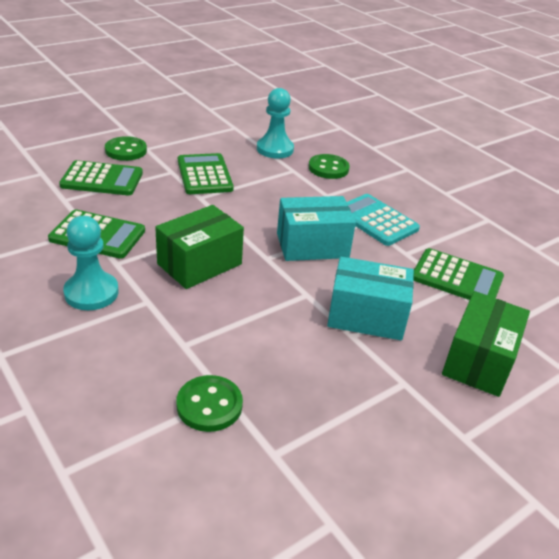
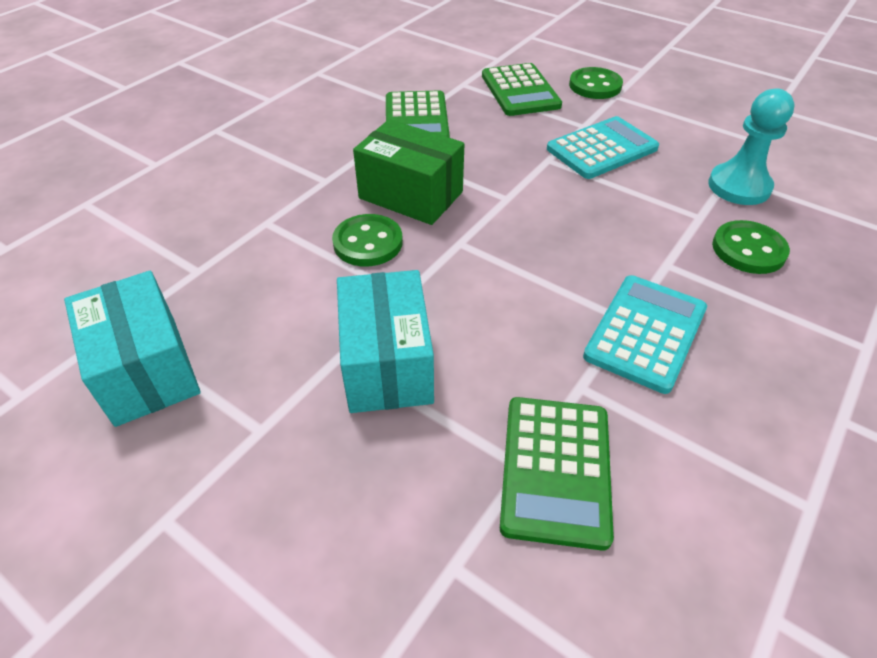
camera: 75 degrees right, 10 degrees up
(91, 293) = (321, 145): turquoise pawn -> none
(204, 175) = (602, 149): green calculator -> turquoise calculator
(209, 405) = (179, 263): green button -> green button (368, 243)
(312, 245) = (518, 276): turquoise box -> turquoise box (146, 370)
(479, 361) = (340, 526): green box -> none

